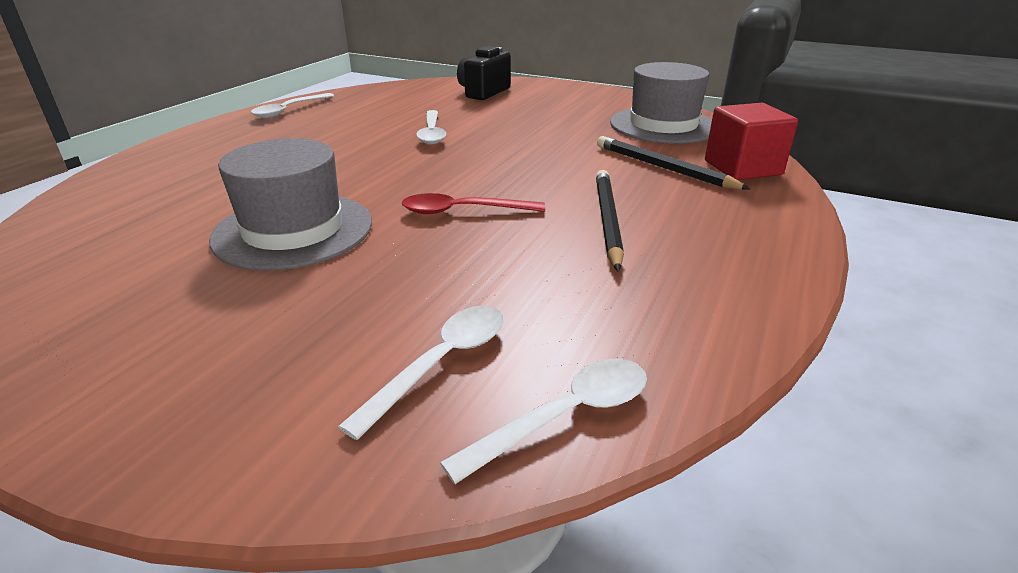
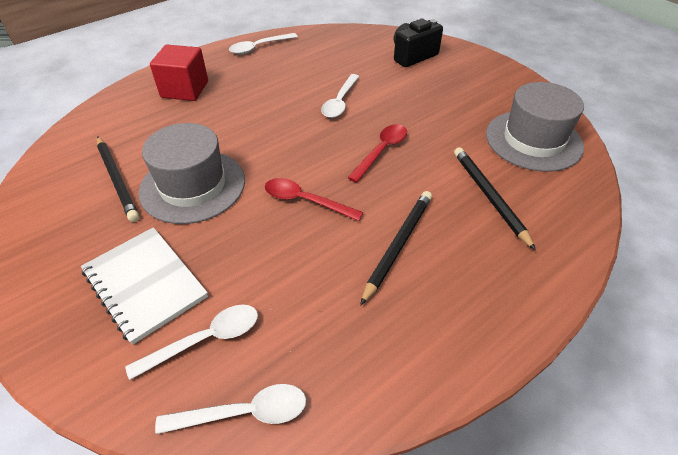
camera: 25 degrees right, 15 degrees up
(164, 249) = (117, 180): none -> black pencil
(296, 336) = (145, 284): none -> white notebook
(516, 159) = (381, 151): none -> red spoon
(742, 168) = (558, 217): red cube -> red cube (185, 89)

